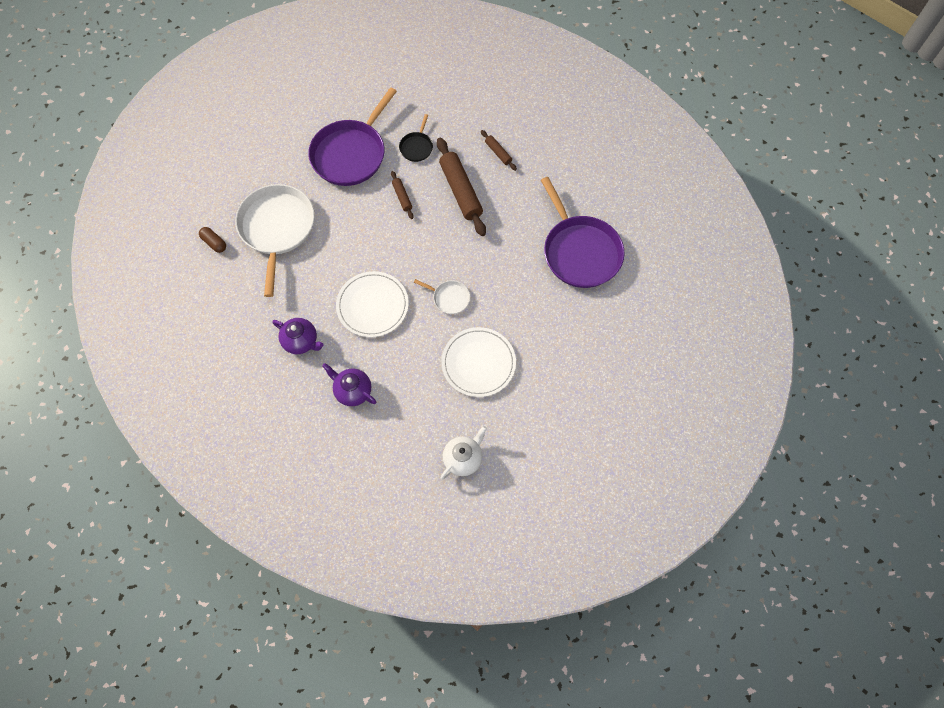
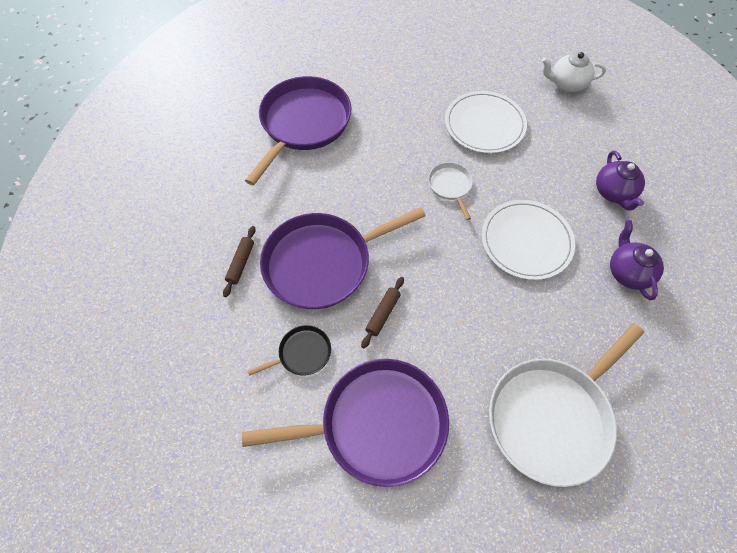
camera: 130 degrees left, 5 degrees down
(214, 243) = (646, 476): brown capsule -> none
(461, 191) = (323, 263): brown rolling pin -> purple pan

